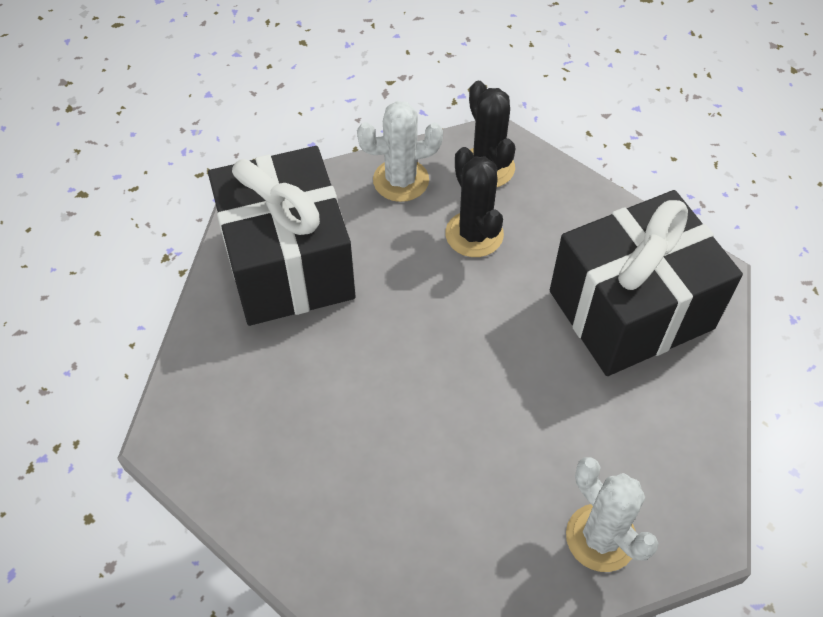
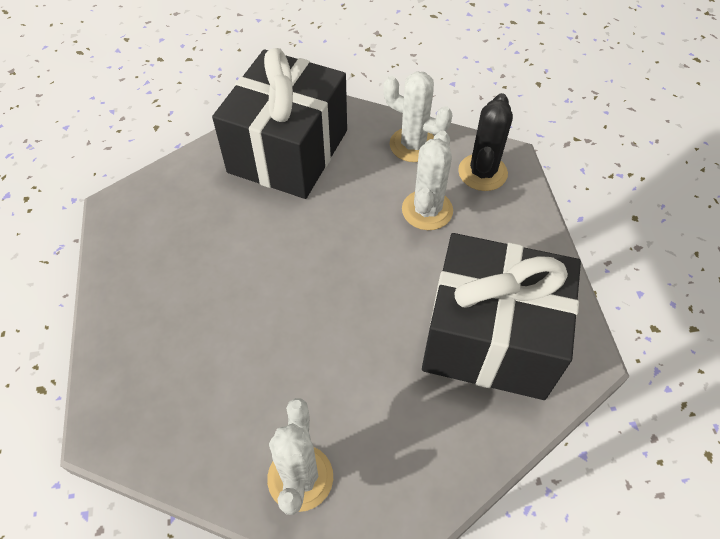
camera: 40 degrees right, 0 degrees up
(474, 234) = (427, 210): black cactus -> white cactus

